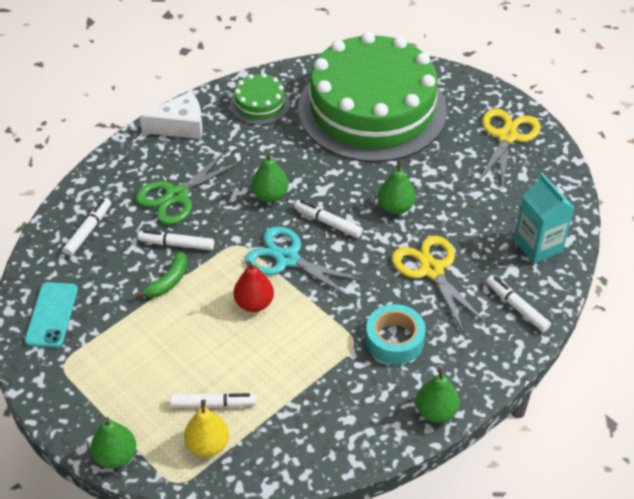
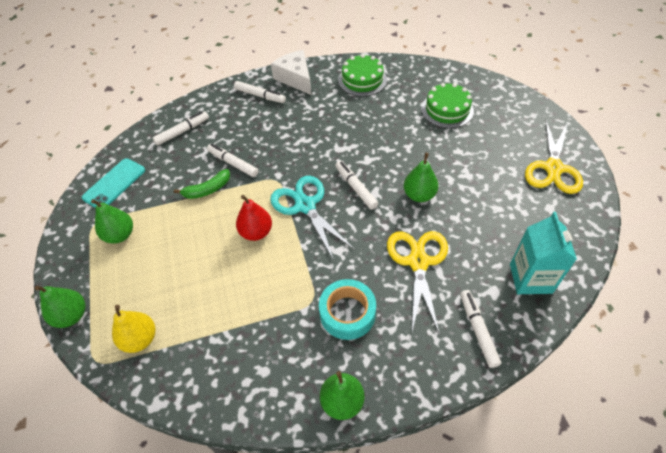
camera: 30 degrees right, 5 degrees up
(177, 196) = (258, 127): green scissors -> none
(180, 126) = (295, 78): white cheese -> white cheese turned 135 degrees counterclockwise
(213, 404) = (169, 304): white marker -> white marker (260, 96)
(270, 195) = (325, 150): green pear -> green pear (120, 235)
(372, 109) = (447, 110): green cake -> green cake, size x0.41
(507, 137) = (553, 168): yellow scissors -> yellow scissors turned 150 degrees clockwise

